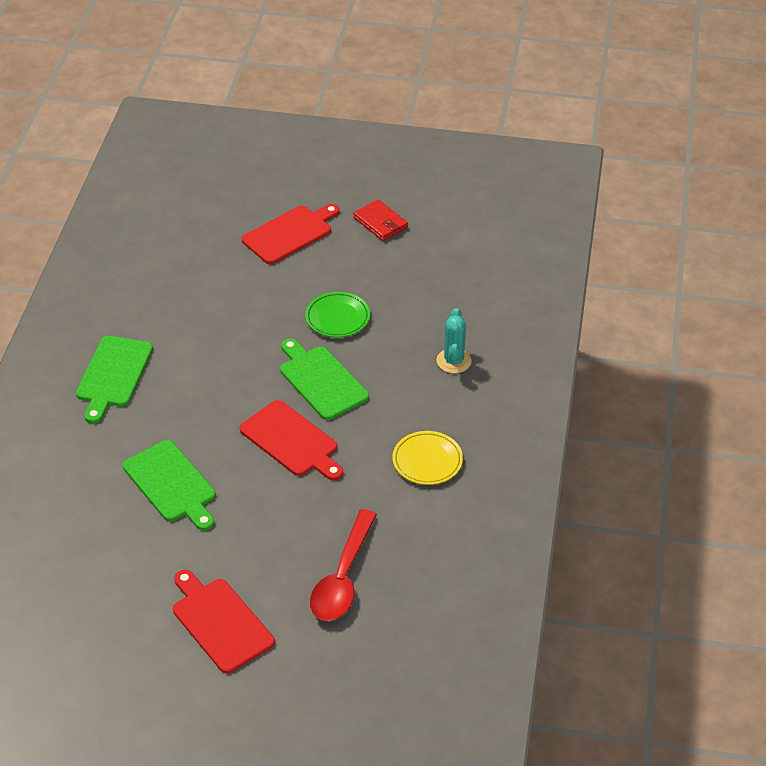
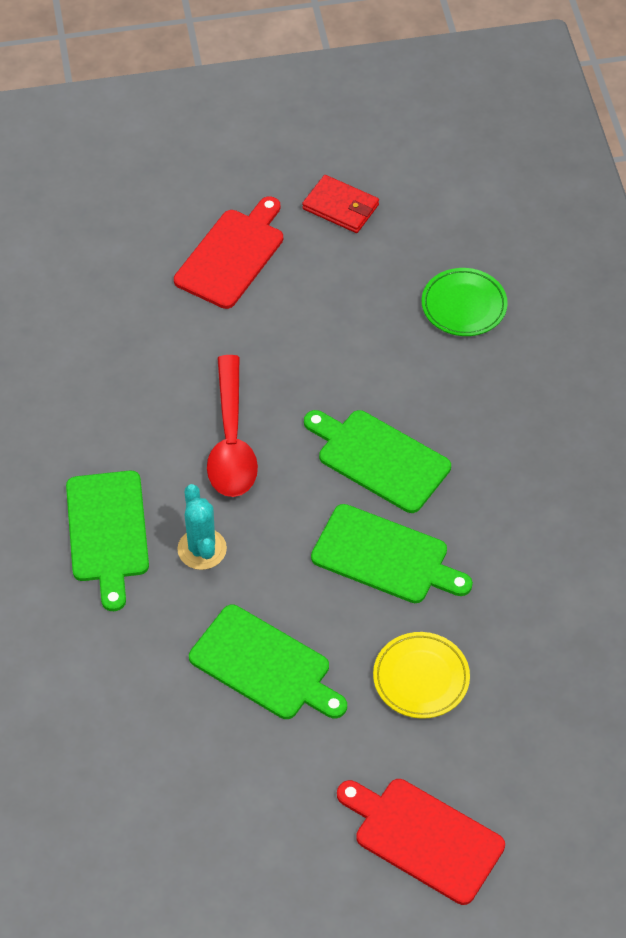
camera: 20 degrees left, 10 degrees up
(292, 441) = (385, 556): red cutting board -> green cutting board
(337, 318) = (355, 362): green plate -> green plate (464, 306)
(343, 577) = (542, 725): red spoon -> red spoon (231, 440)
(427, 461) = (565, 532): yellow plate -> yellow plate (421, 678)
(453, 361) = (529, 381): turquoise cactus -> turquoise cactus (202, 549)

